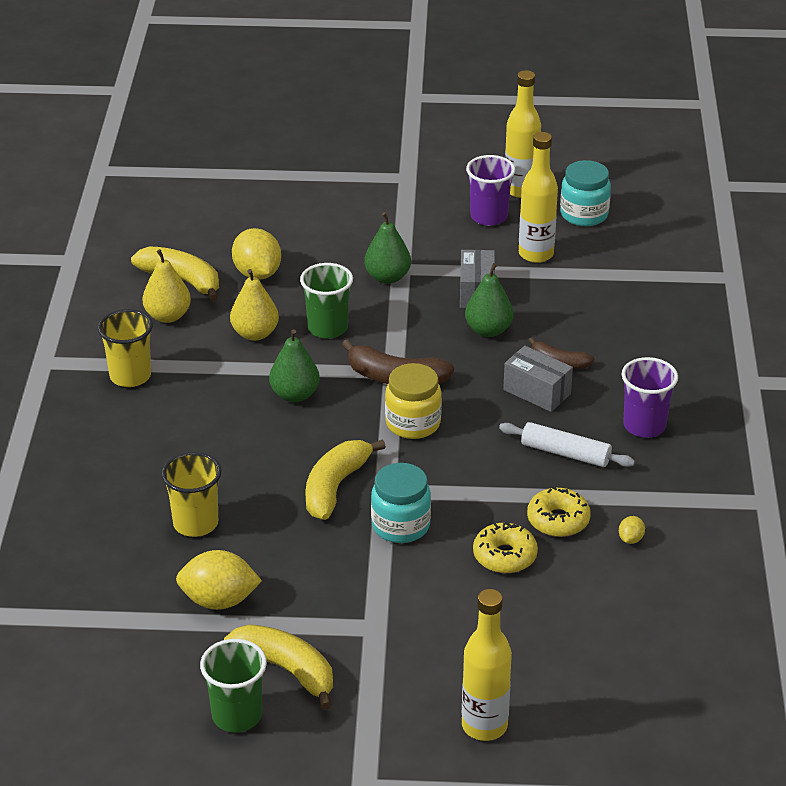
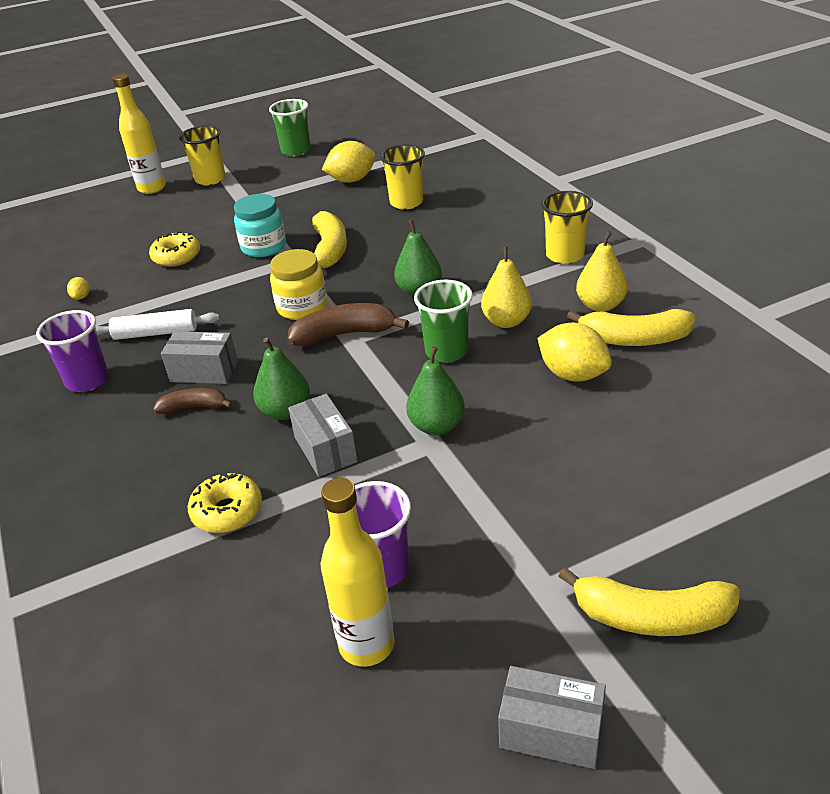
camera: 155 degrees right, 0 degrees up
(286, 669) = (284, 171): yellow banana -> yellow banana (652, 617)
(394, 704) = (210, 179): none -> yellow cup
(457, 135) = (551, 732): none -> grey box
(536, 254) = (283, 532): yellow bottle -> none
(558, 520) = (144, 289): yellow donut -> yellow donut (227, 511)
(584, 214) = (247, 637): turquoise jar -> none

